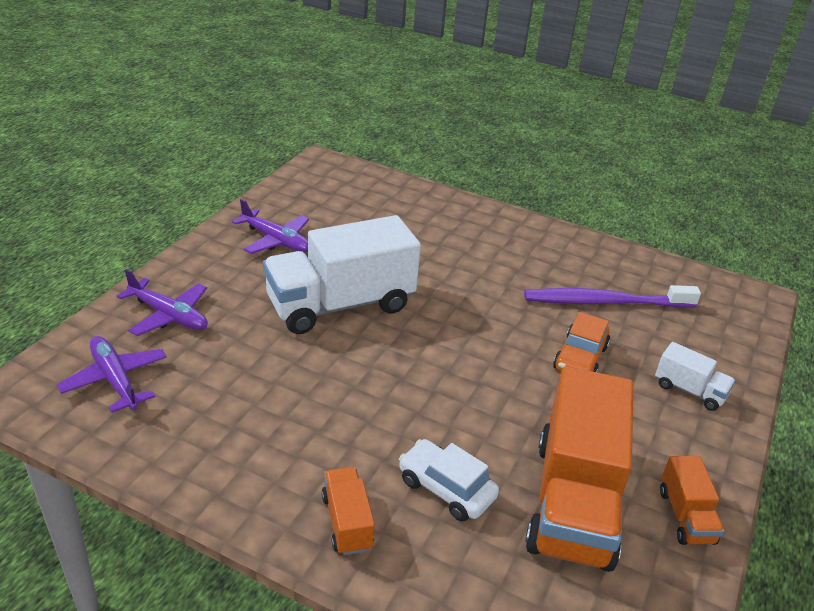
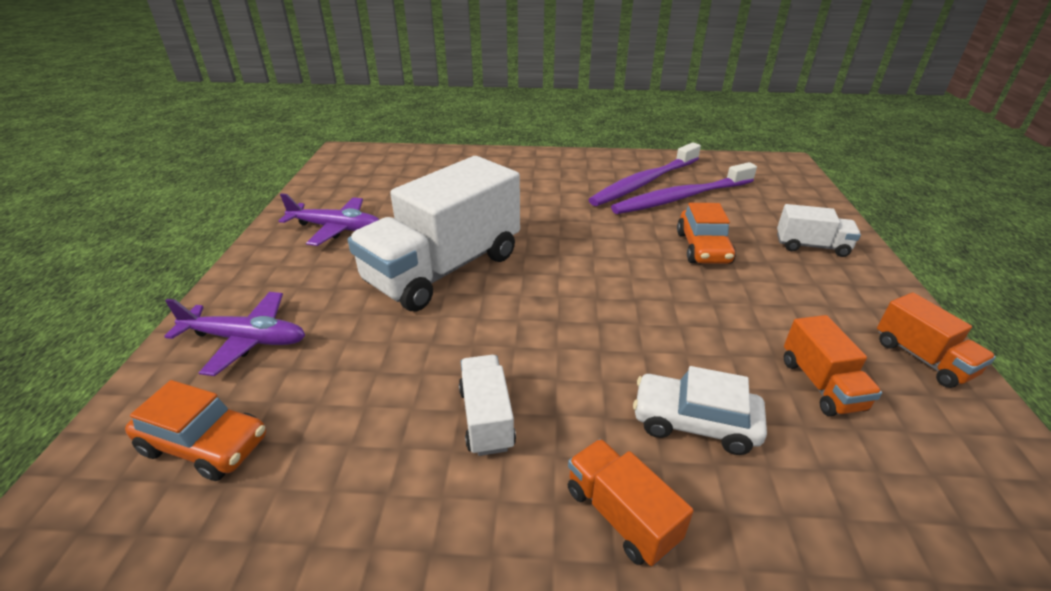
camera: 20 degrees left, 0 degrees up
(115, 380) = (205, 445): purple plane -> orange car
(300, 430) = (486, 418): none -> white truck
(573, 501) = (821, 384): orange truck -> orange truck, size x0.45
(581, 275) = (644, 182): none -> purple toothbrush

